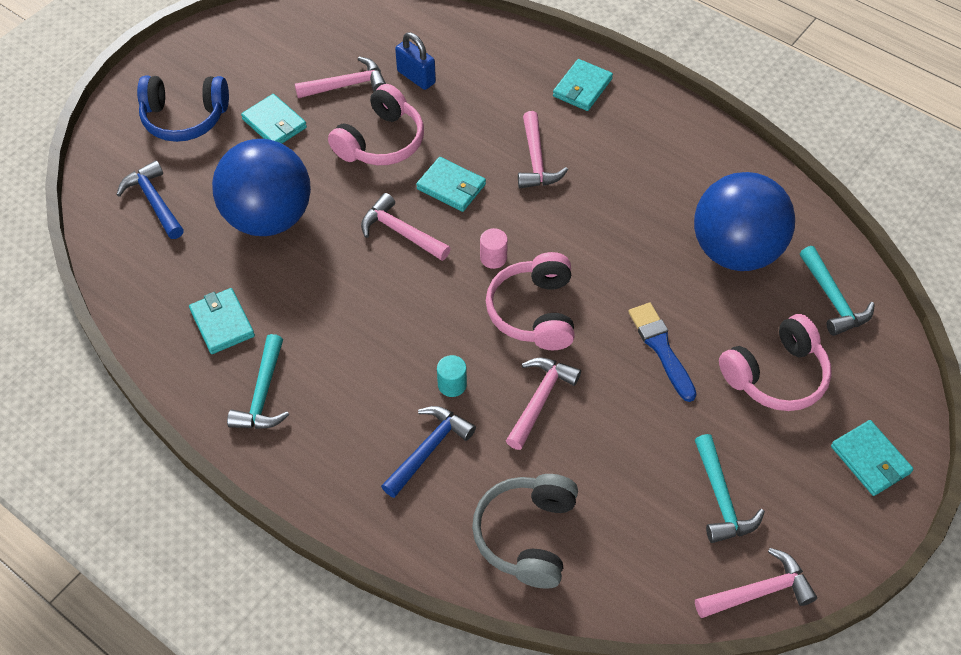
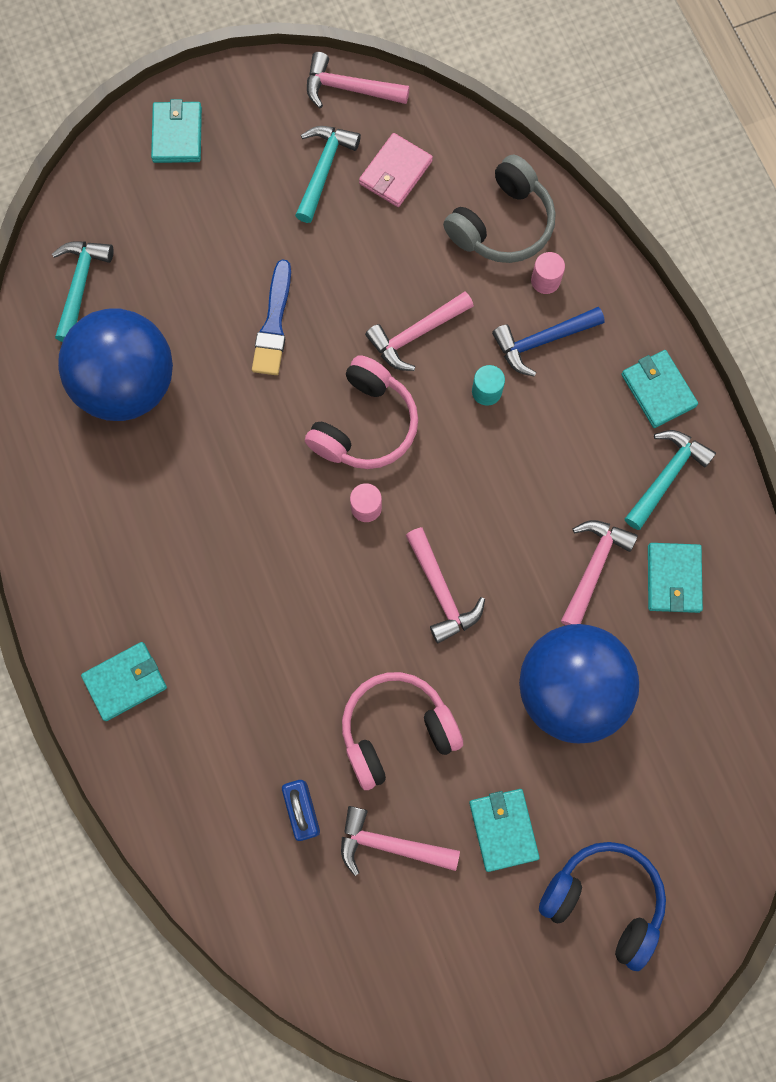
camera: 150 degrees left, 20 degrees up
(154, 201) = (686, 785): blue hammer -> none
(451, 187) = (356, 622): turquoise wallet -> turquoise wallet (658, 390)
(456, 504) = (545, 280): none -> pink cylinder
(536, 161) = (245, 606): pink hammer -> pink hammer (593, 567)
(656, 531) = (395, 172): none -> pink wallet
(776, 375) = (193, 244): pink headphones -> none

